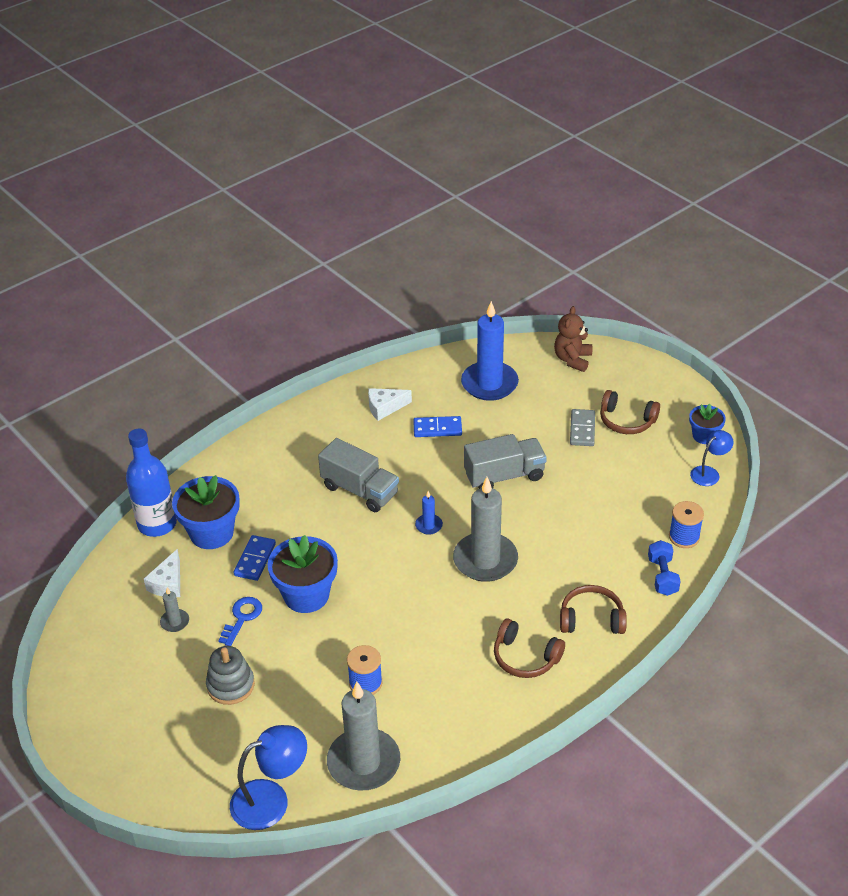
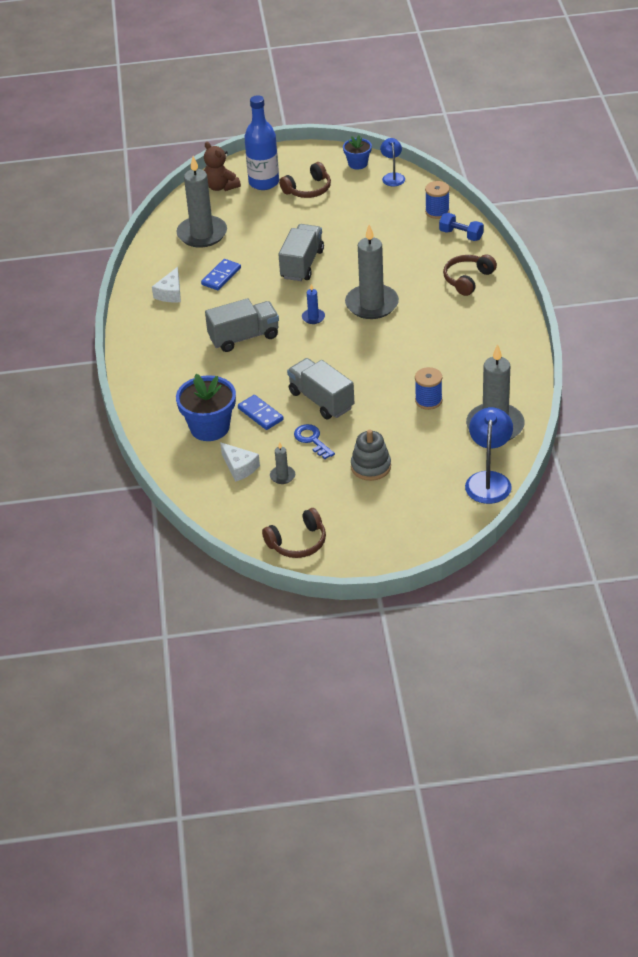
camera: 55 degrees left, 0 degrees up
(157, 524) = (169, 454): blue bottle -> blue bottle (264, 182)
(306, 595) = (321, 400): blue flower pot -> grey truck
(489, 384) = (202, 234): blue candle -> grey candle
(525, 657) = (473, 321): brown headphones -> brown headphones (298, 542)
(582, 429) = (295, 212): grey domino -> none

